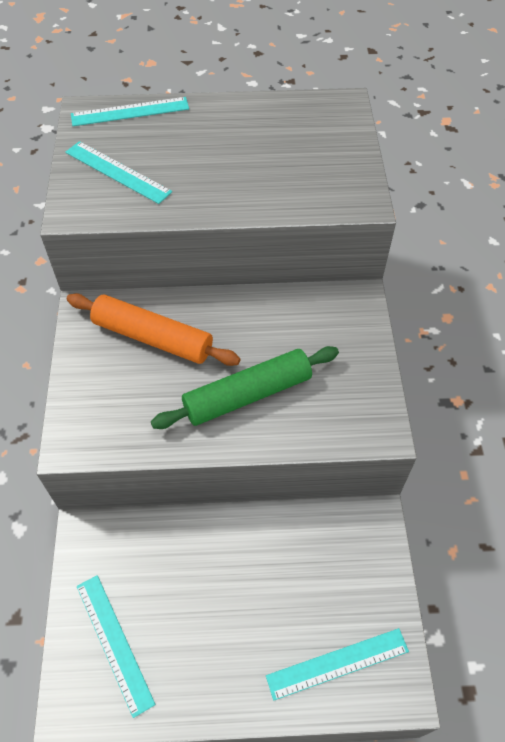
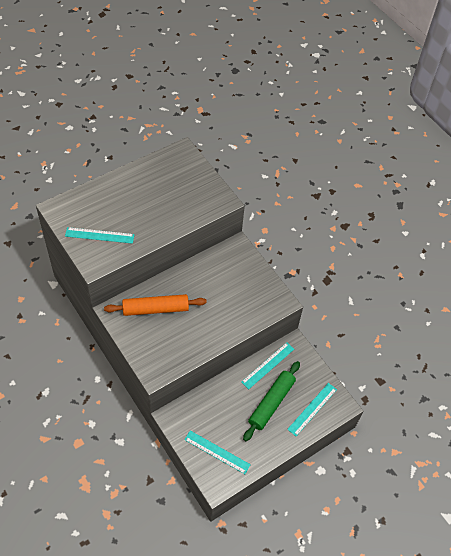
camera: 35 degrees left, 0 degrees up
(130, 111) = (79, 199): turquoise ruler -> turquoise ruler (268, 365)
(247, 394) = (217, 314): green rolling pin -> green rolling pin (271, 403)

